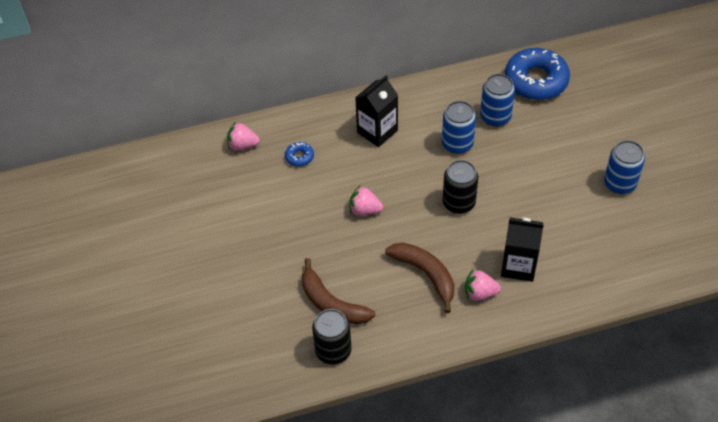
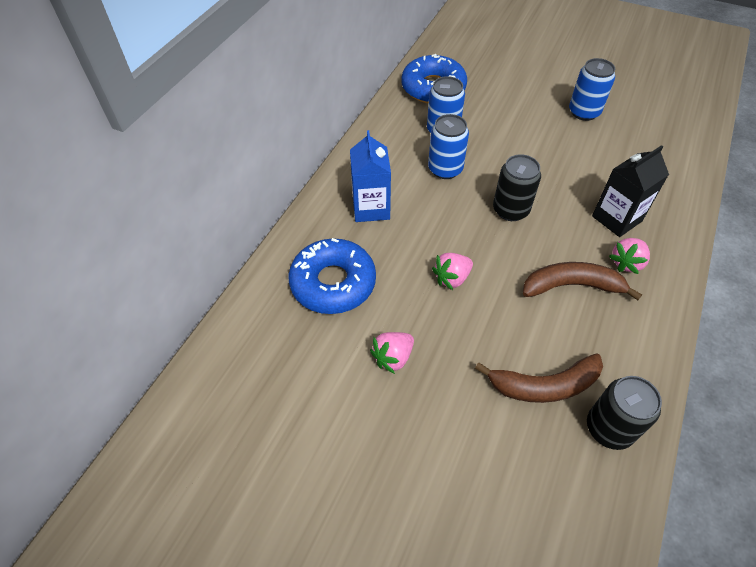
camera: 50 degrees left, 0 degrees up
(243, 145) = (263, 318): pink strawberry -> pink strawberry (393, 357)
(299, 157) = (333, 283): blue donut -> blue donut, size x2.30
(377, 131) = (371, 208): black carton -> blue carton

